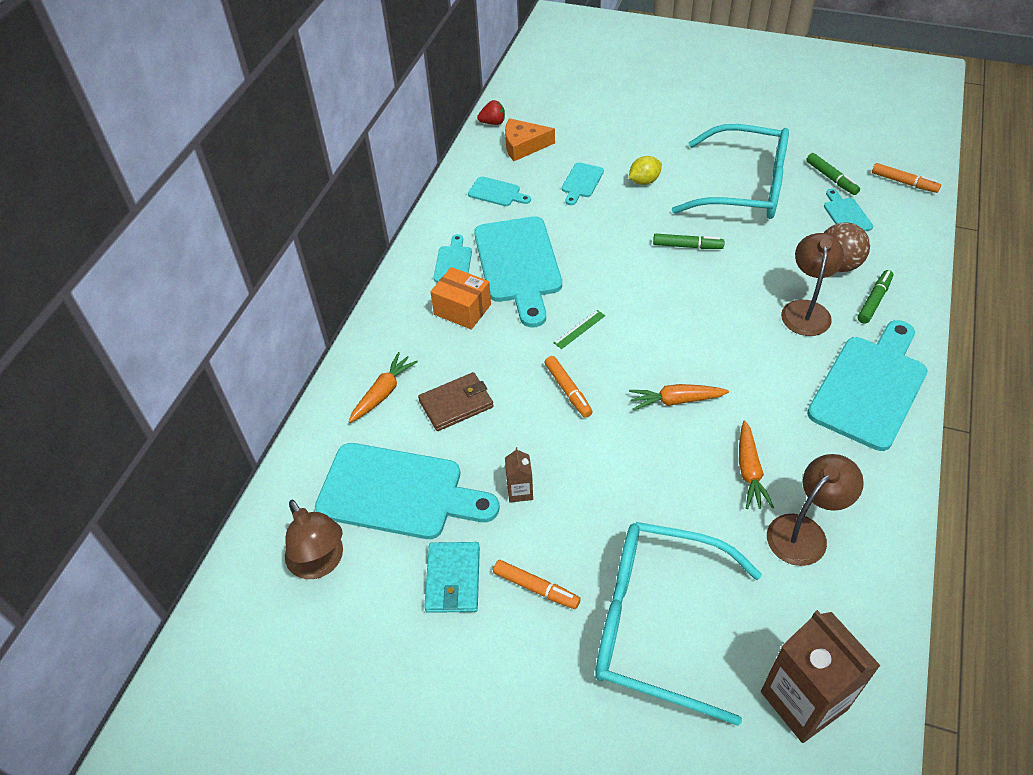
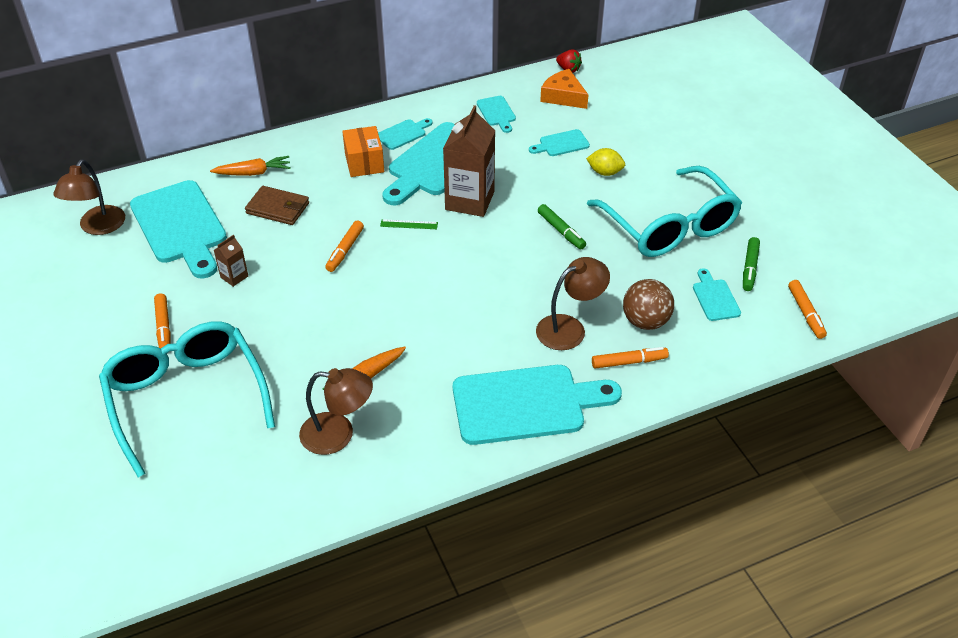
camera: 45 degrees right, 5 degrees down
(453, 579) = (137, 287): turquoise wallet -> none
(676, 401) = (393, 306): orange carrot -> none
(803, 700) = (188, 503): brown carton -> brown carton (469, 201)
(846, 214) = (715, 298): turquoise cutting board -> turquoise cutting board turned 45 degrees counterclockwise
(874, 300) = (629, 362): green marker -> orange marker

